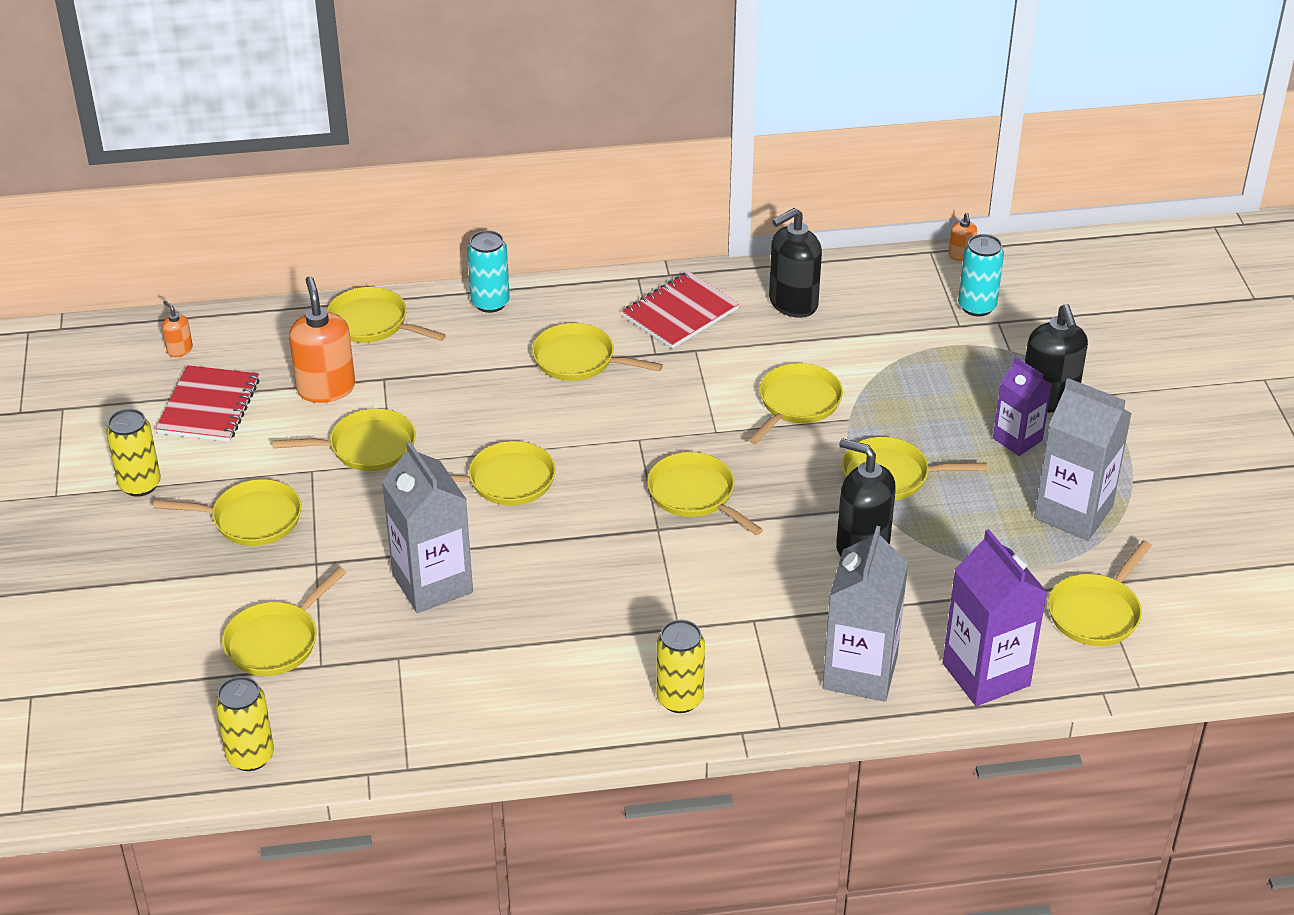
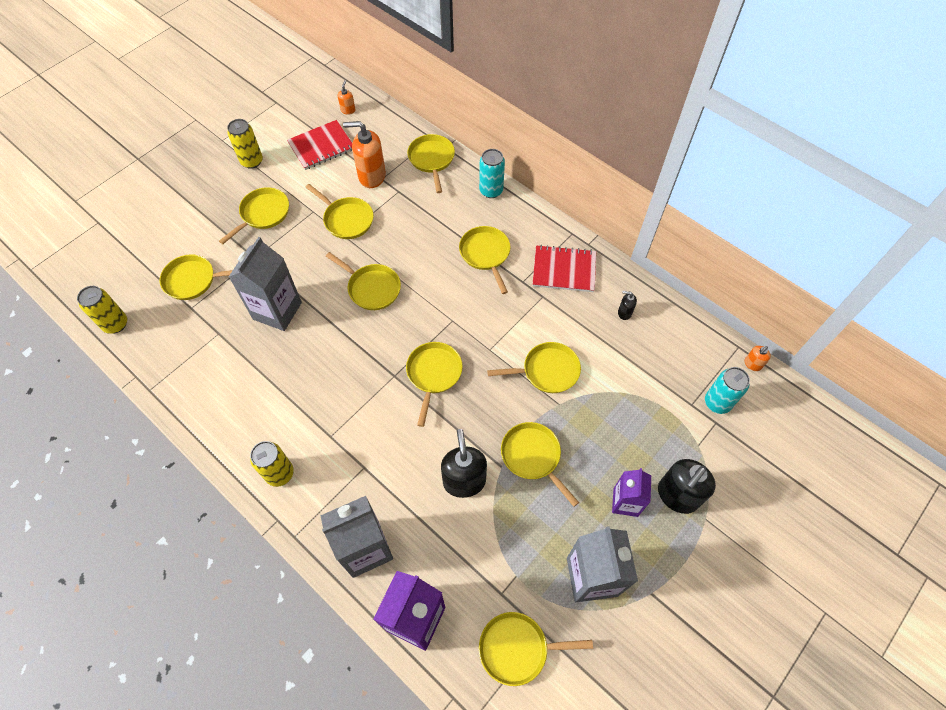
camera: 50 degrees right, 20 degrees up
(251, 519) = (263, 214): yellow pan -> yellow pan turned 105 degrees counterclockwise
(326, 388) = (371, 176): orange soap dispenser -> orange soap dispenser turned 120 degrees counterclockwise
(792, 303) = (624, 313): black soap dispenser -> black soap dispenser, size x0.47

